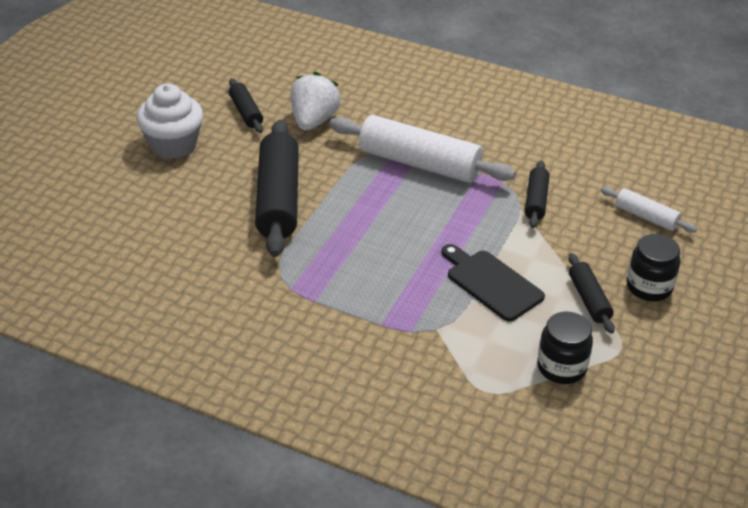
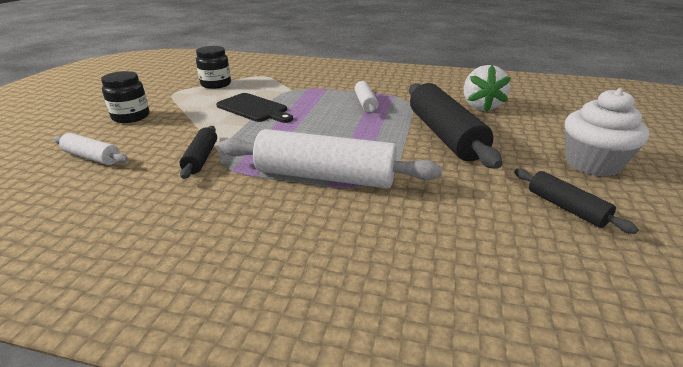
camera: 170 degrees right, 10 degrees down
(313, 121) = (474, 208): white strawberry -> white strawberry (481, 106)
(338, 275) = (365, 103): none -> white rolling pin
(589, 299) = (183, 108): black rolling pin -> none

